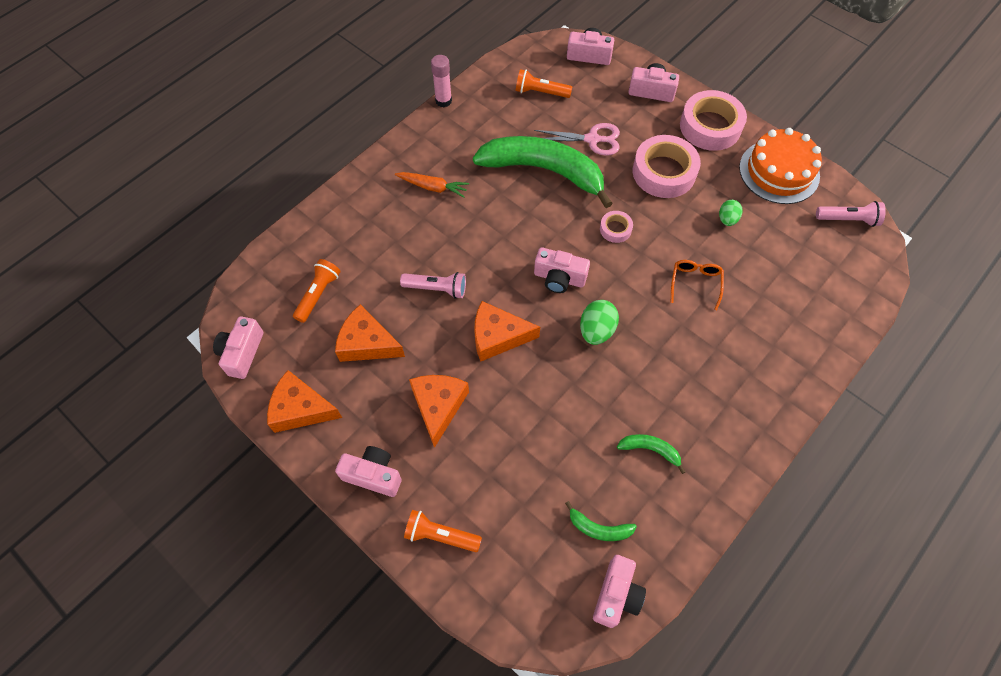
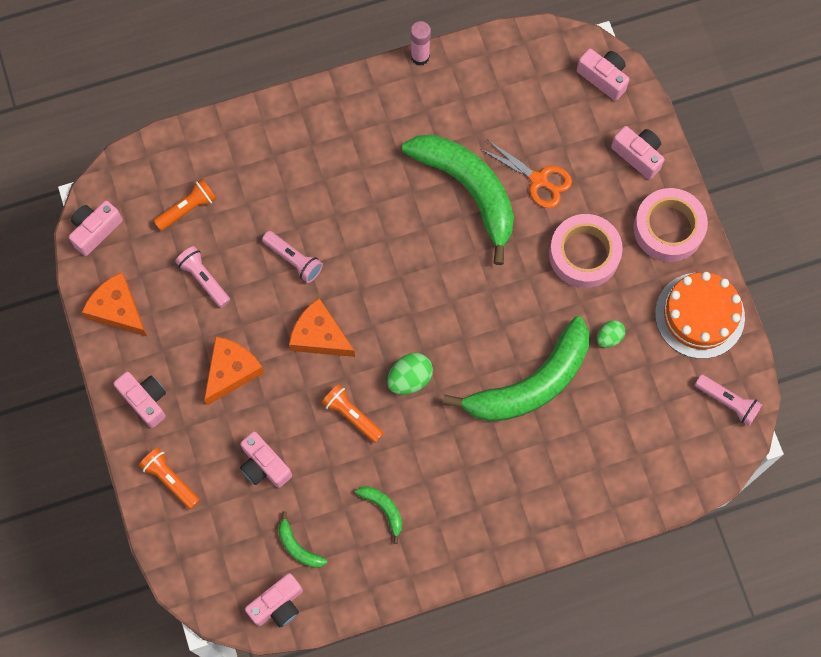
camera: 30 degrees right, 10 degrees up
(367, 343) = (204, 279): orange cheese -> pink flashlight
(433, 187) = (352, 151): orange carrot -> none
(540, 92) = (523, 97): orange flashlight -> orange flashlight (352, 416)
(559, 278) = (409, 310): pink camera -> pink camera (264, 465)
(592, 139) = (538, 180): pink scissors -> orange scissors
(615, 229) = (495, 289): pink tape -> none
(695, 283) = (531, 384): orange glasses -> green banana

